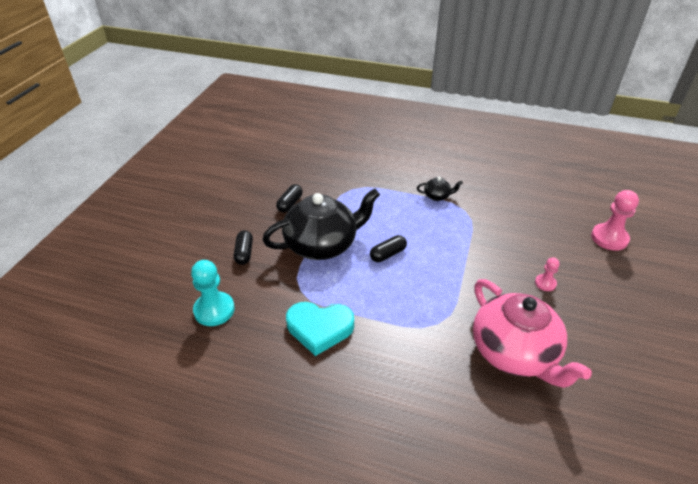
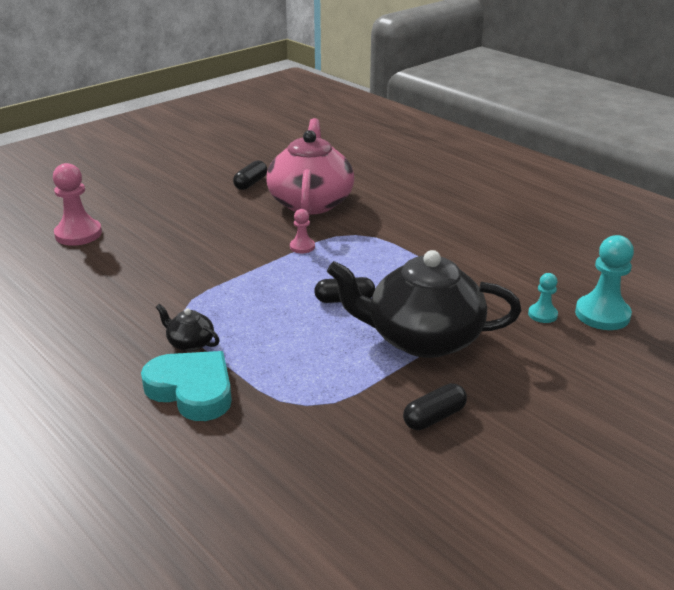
camera: 150 degrees left, 10 degrees down
(244, 253) = (544, 365): black capsule -> black capsule (251, 183)
(256, 293) = (542, 314): none -> turquoise pawn
(319, 328) = (481, 264): turquoise heart -> turquoise heart (192, 390)
(545, 283) = (211, 226): pink pawn -> pink pawn (302, 247)

